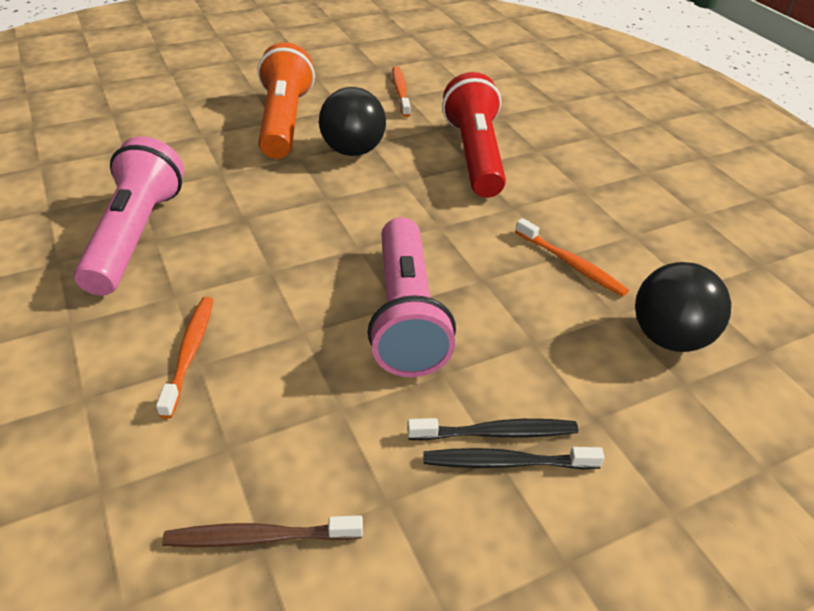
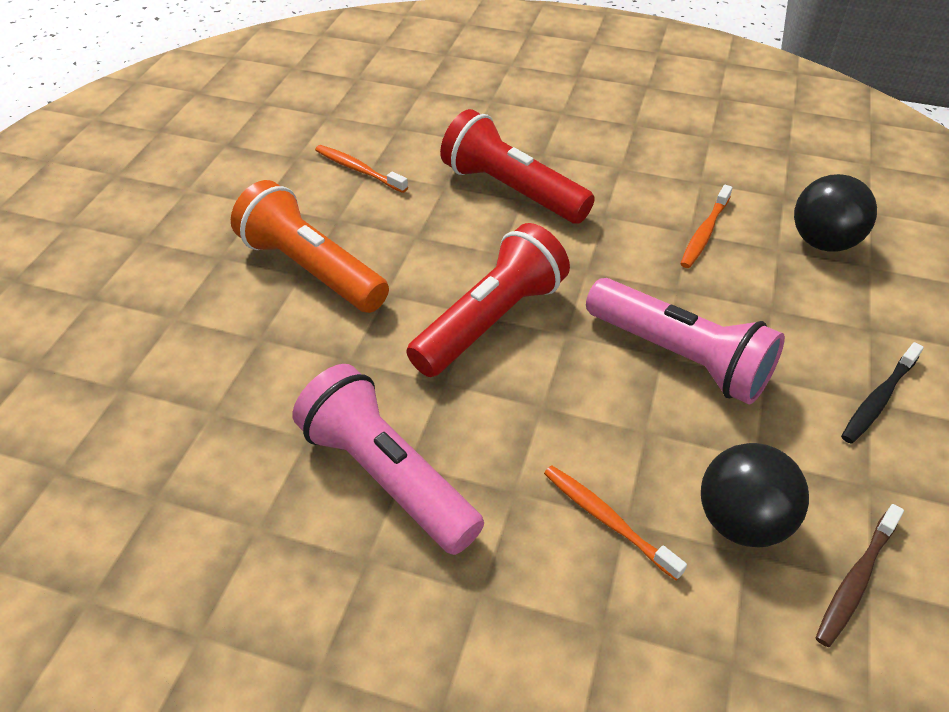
camera: 45 degrees left, 5 degrees up
(327, 209) = (490, 321): none -> red flashlight
(352, 151) = (418, 254): black ball -> black ball (741, 521)
(496, 433) = (847, 386): black toothbrush -> none
(571, 264) = (704, 233): orange toothbrush -> orange toothbrush turned 120 degrees clockwise

